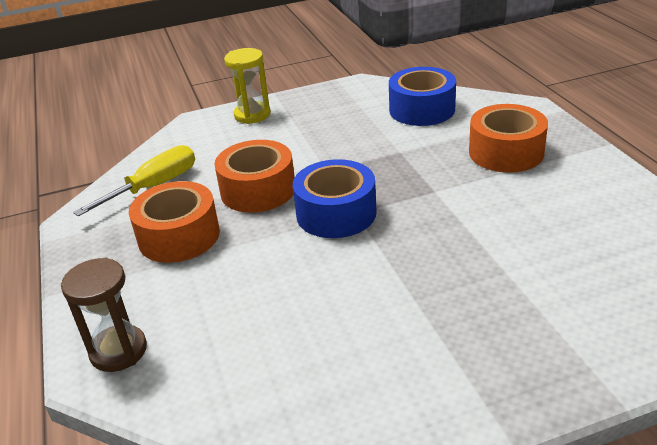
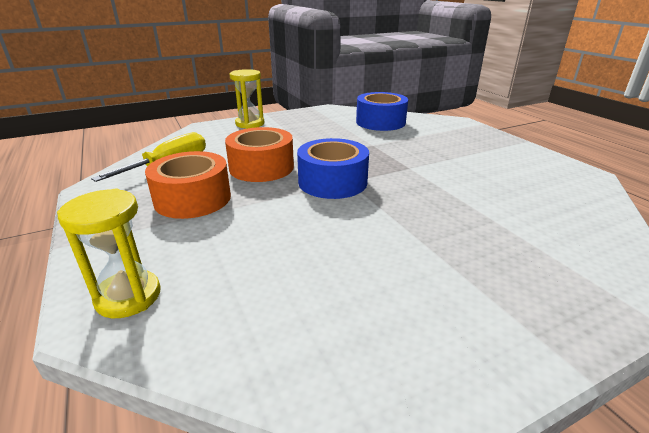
camera: 10 degrees left, 5 degrees down
(118, 351) = (128, 296): brown hourglass -> yellow hourglass
(506, 152) = (455, 145): orange tape -> none

